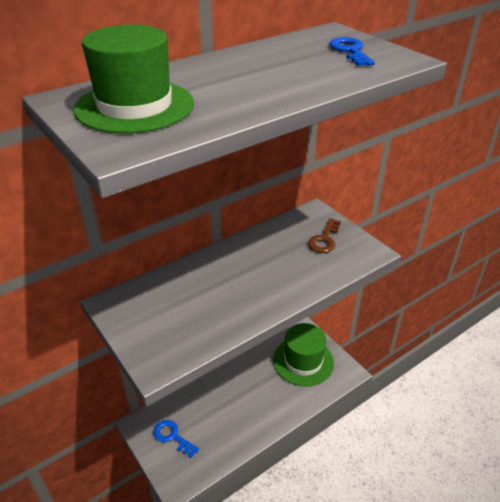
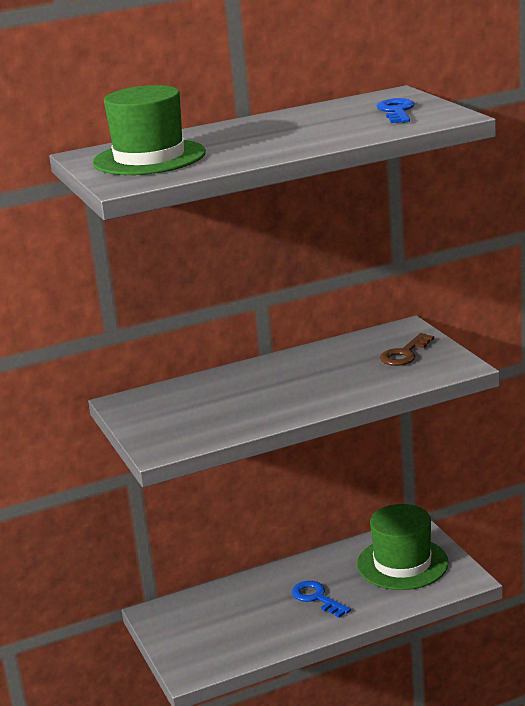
camera: 15 degrees right, 15 degrees down
(172, 437) = (194, 628): blue key -> blue key (317, 598)

